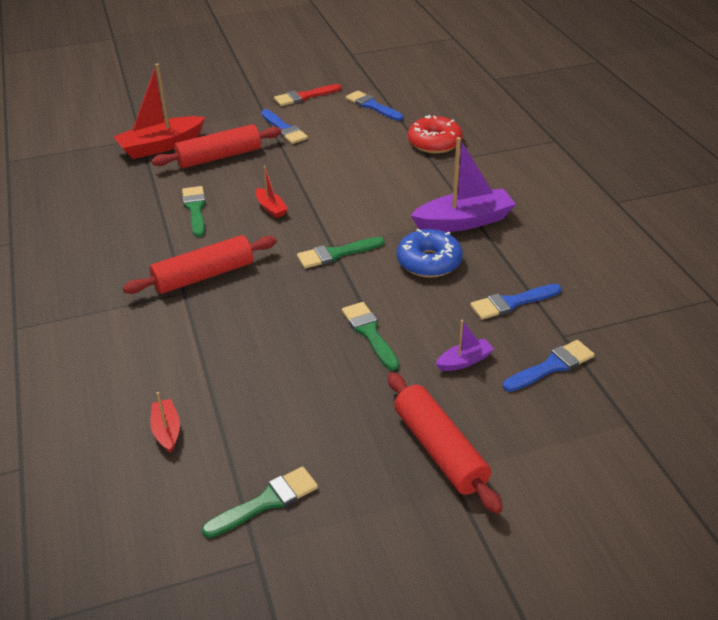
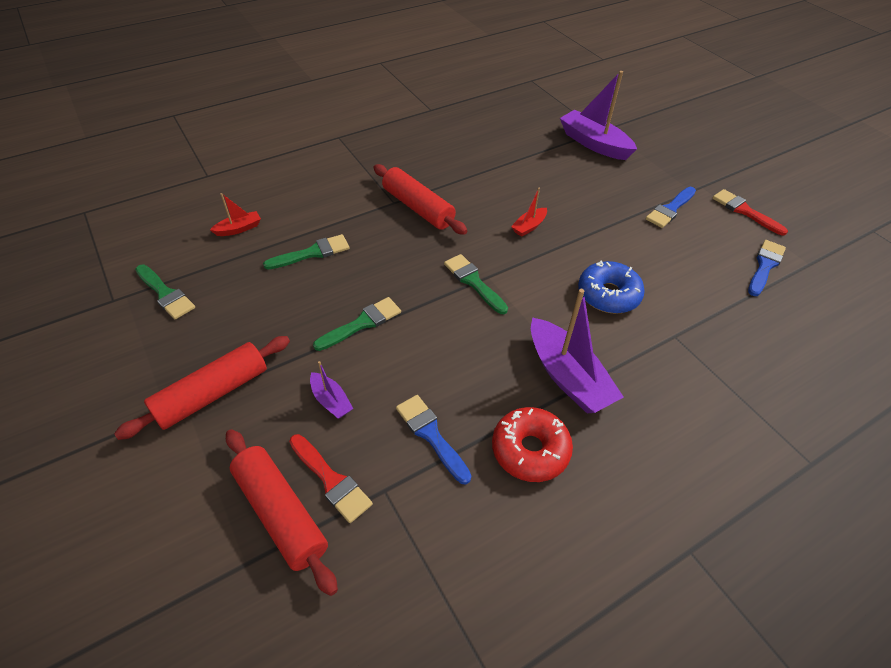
camera: 75 degrees right, 10 degrees up
(161, 146) = (594, 144): red boat -> purple boat
(195, 209) = (508, 183): green brush -> green brush (312, 253)
(219, 157) = (596, 179): red rolling pin -> red rolling pin (280, 513)
(429, 262) = (482, 354): blue donut -> blue donut (608, 295)
(434, 143) = (719, 331): red donut -> red donut (530, 450)
(551, 366) = (331, 480): blue brush -> red brush

